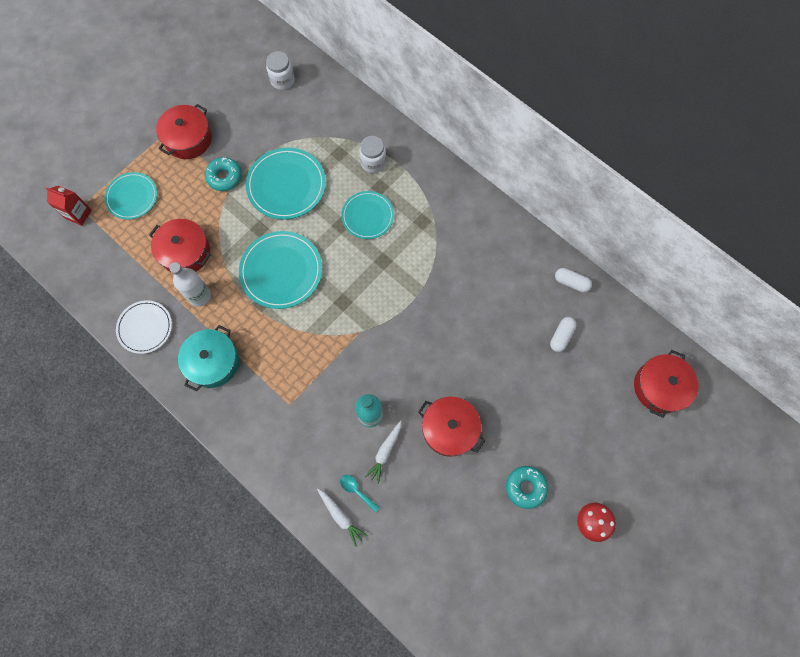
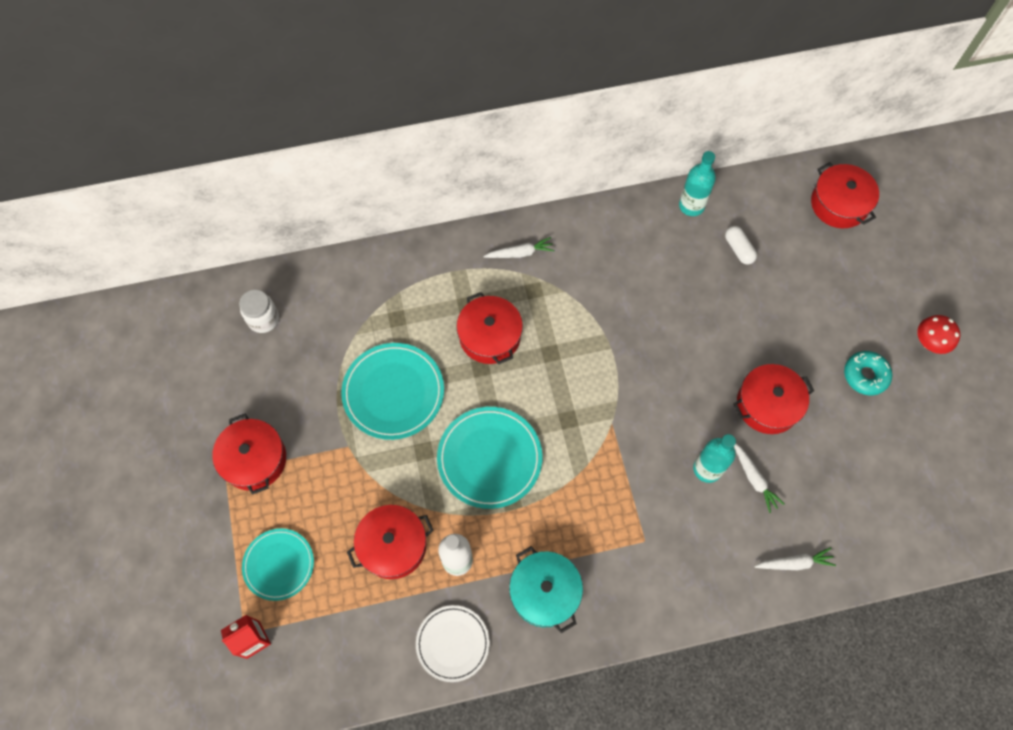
camera: 55 degrees left, 5 degrees down
(224, 177) = (333, 449): turquoise donut -> none
(356, 491) = (777, 531): turquoise spoon -> none
(367, 216) = (490, 336): turquoise plate -> red pot
(373, 163) = (433, 293): white jar -> none
(444, 195) = (520, 253): none -> white carrot
(571, 282) = (691, 206): white capsule -> turquoise bottle

